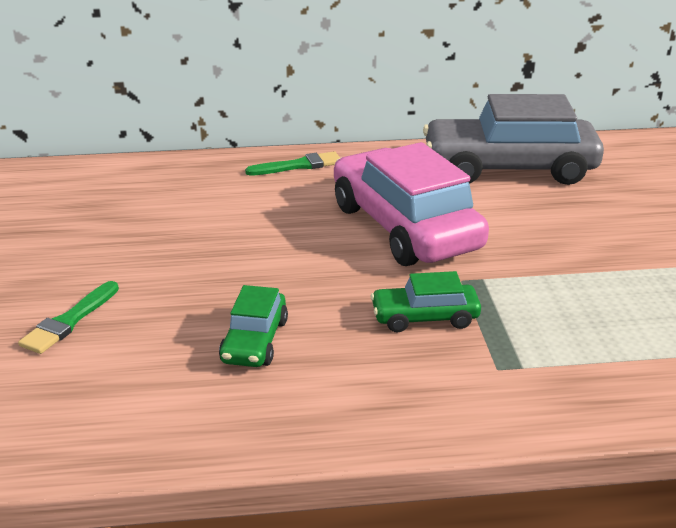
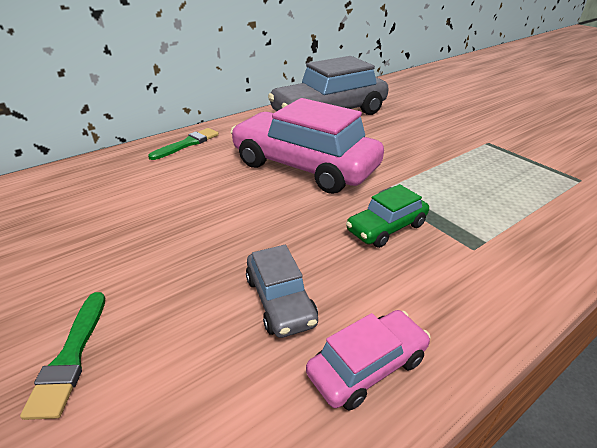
camera: 30 degrees left, 5 degrees up
(255, 341) = (280, 300): green car -> grey car
(279, 412) = (367, 366): none -> pink car

